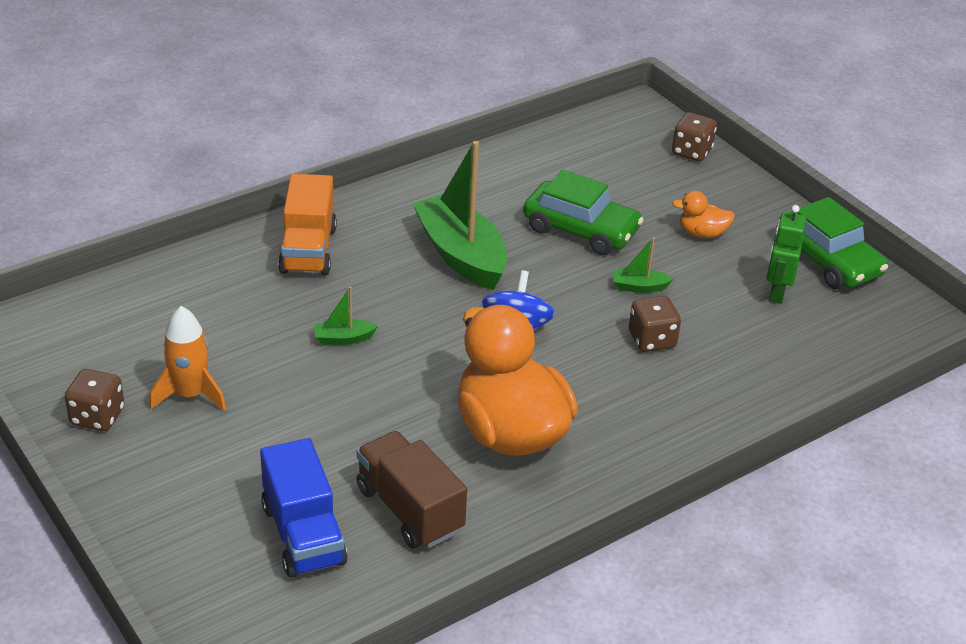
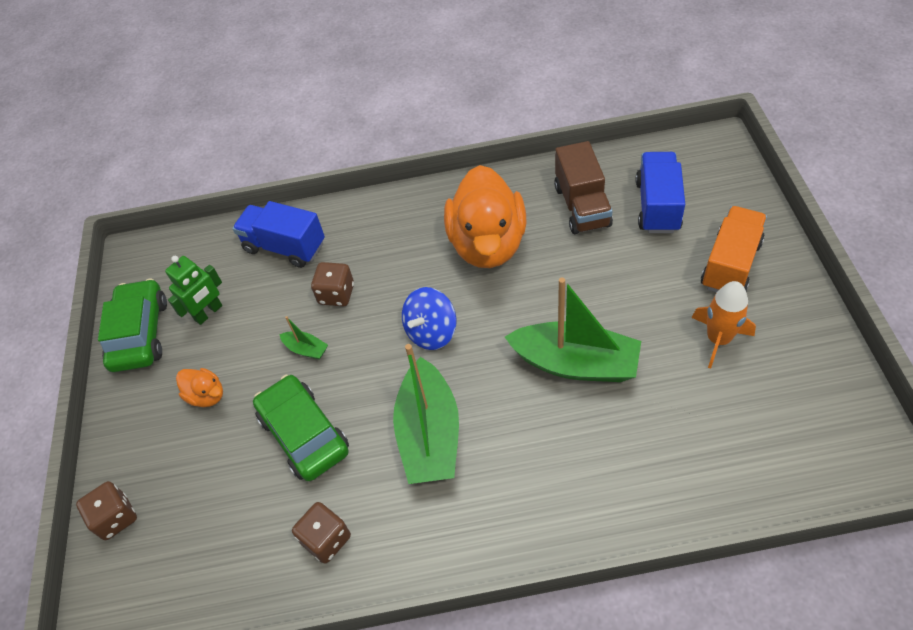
camera: 145 degrees left, 15 degrees up
(97, 416) = (798, 338): brown dice -> brown dice (326, 539)
(308, 250) = (571, 488): orange truck -> orange truck (730, 265)
(343, 338) = (575, 363): green boat -> green boat, size x2.37
(760, 371) = (285, 247): none -> blue truck

